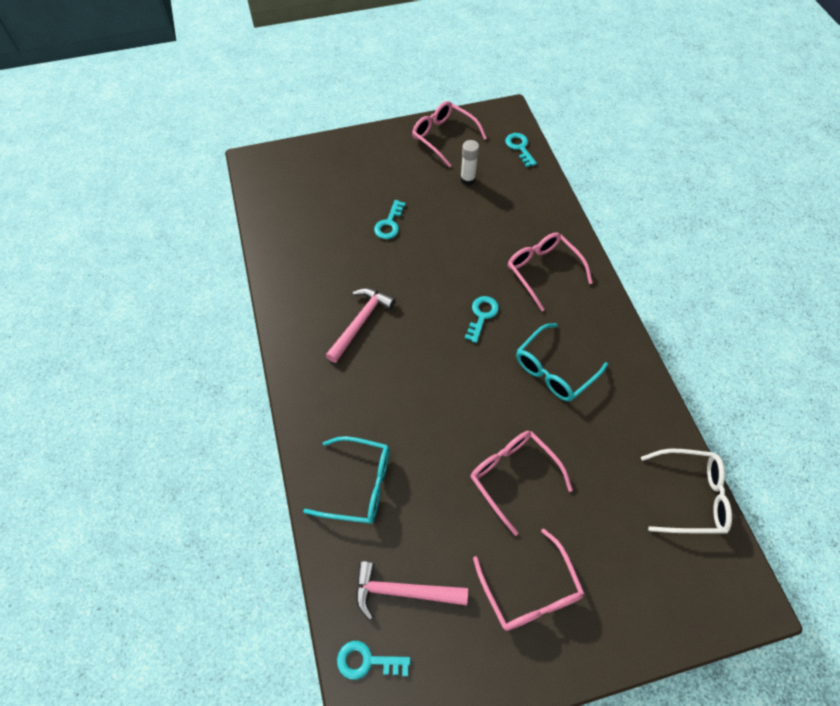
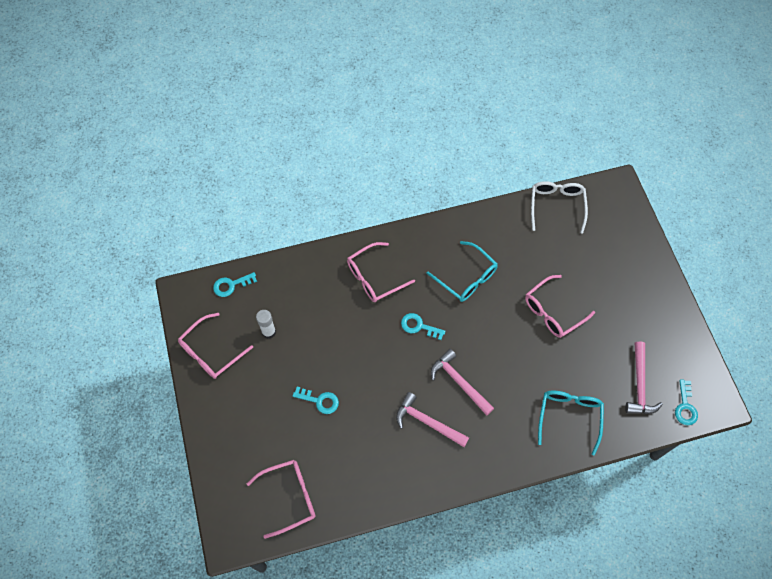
camera: 90 degrees left, 5 degrees up
(409, 357) = (459, 382): none -> pink hammer
(530, 591) = (628, 307): pink glasses -> pink glasses (289, 497)

